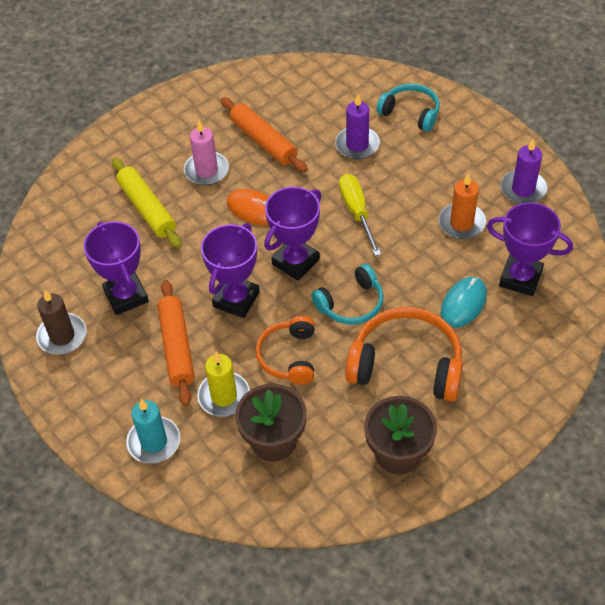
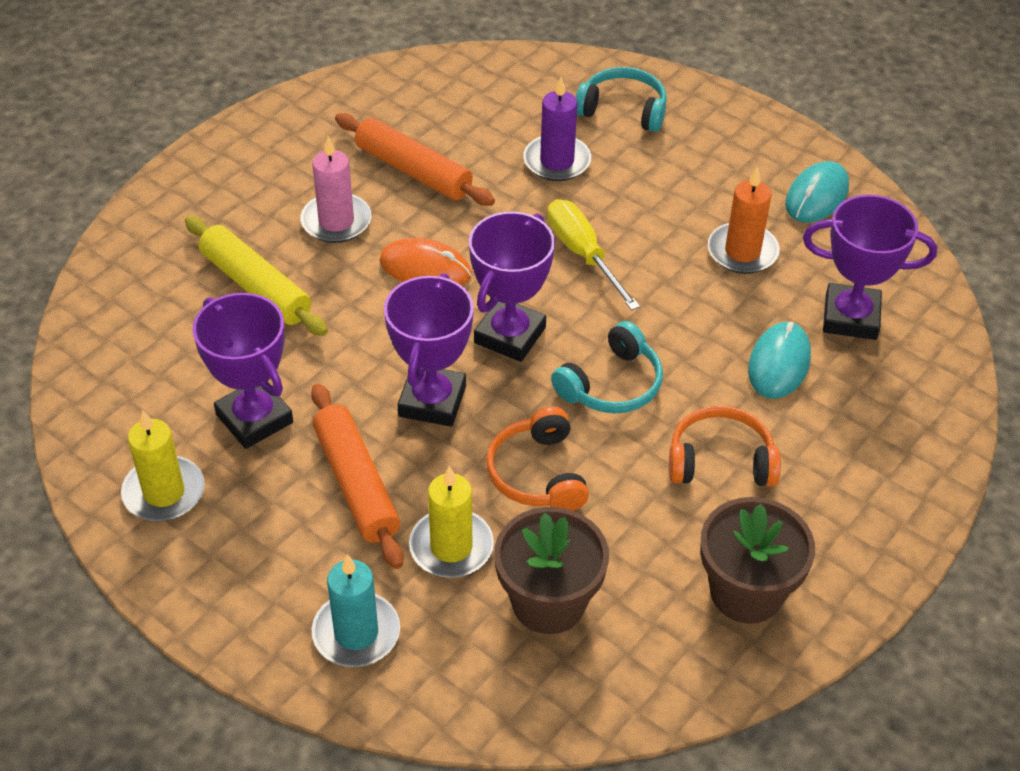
camera: 15 degrees left, 5 degrees down
(62, 336) = (164, 492): brown candle -> yellow candle
(406, 364) = (720, 460): orange headphones -> orange headphones, size x0.62
(523, 189) = (816, 196): purple candle -> turquoise mouse

